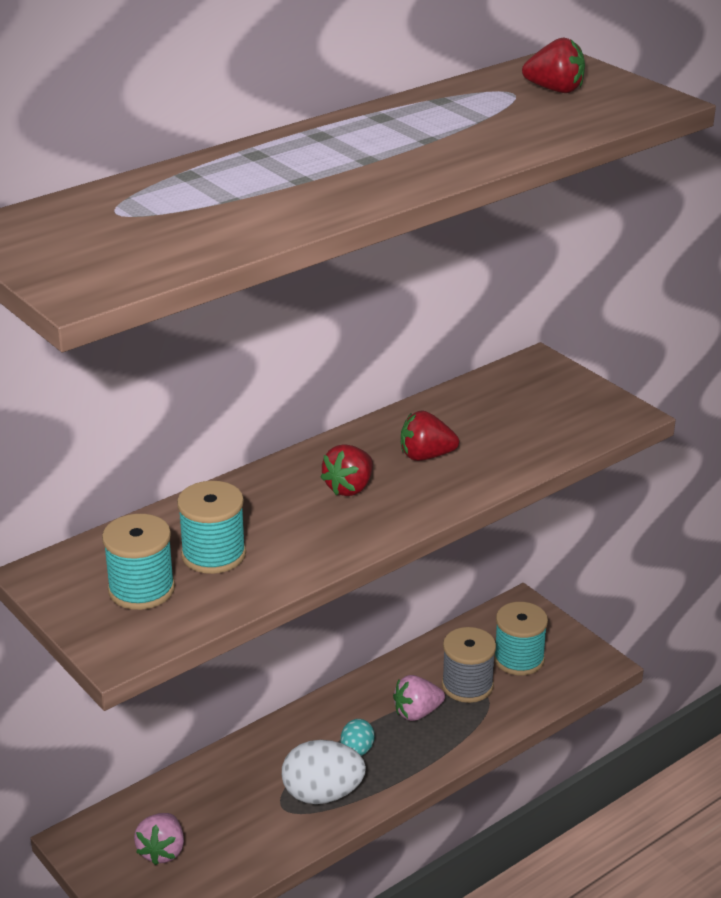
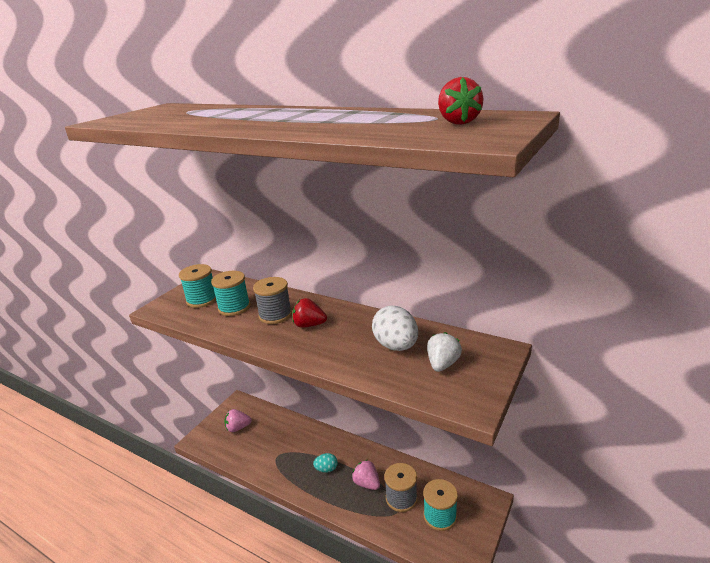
camera: 70 degrees right, 5 degrees down
(286, 514) = (275, 315): none -> grey spool
(322, 794) = (291, 467): white egg -> white egg (396, 346)
(426, 456) = (356, 339): red strawberry -> none
(536, 409) = (442, 364): none -> white strawberry

